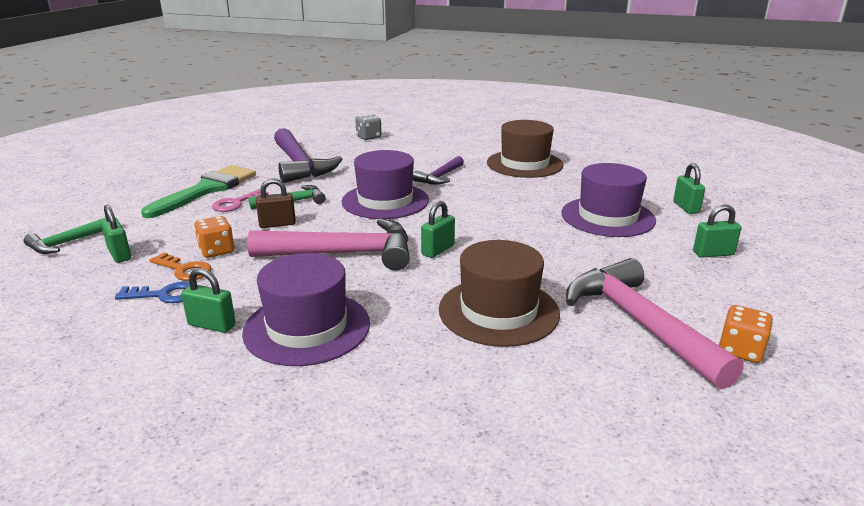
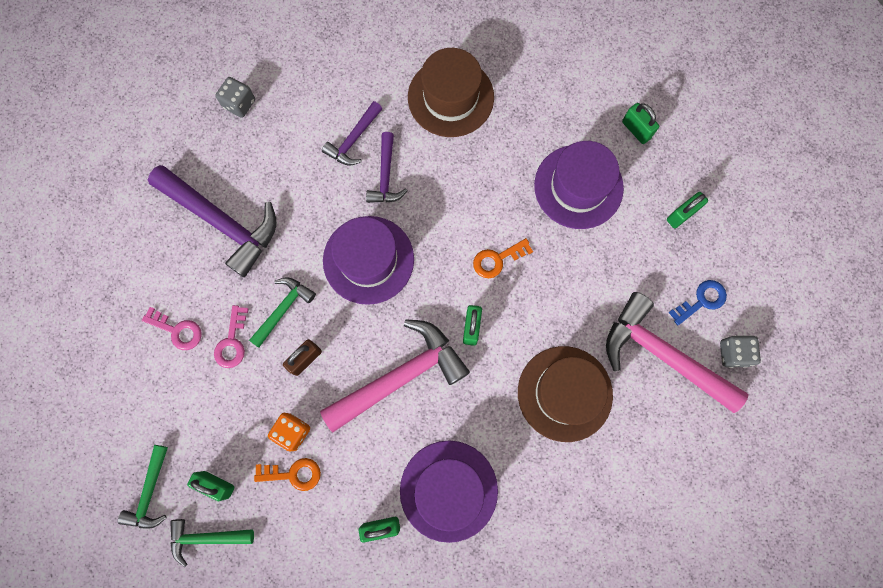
camera: 30 degrees left, 50 degrees up
(65, 276) = (206, 538): none -> green hammer
(164, 295) = (311, 514): blue key -> blue key (701, 301)
(207, 190) = (177, 330): green brush -> pink key
(431, 161) = (353, 140): none -> purple hammer
(497, 227) = (497, 259): none -> orange key
(740, 350) = (733, 353): orange dice -> grey dice

